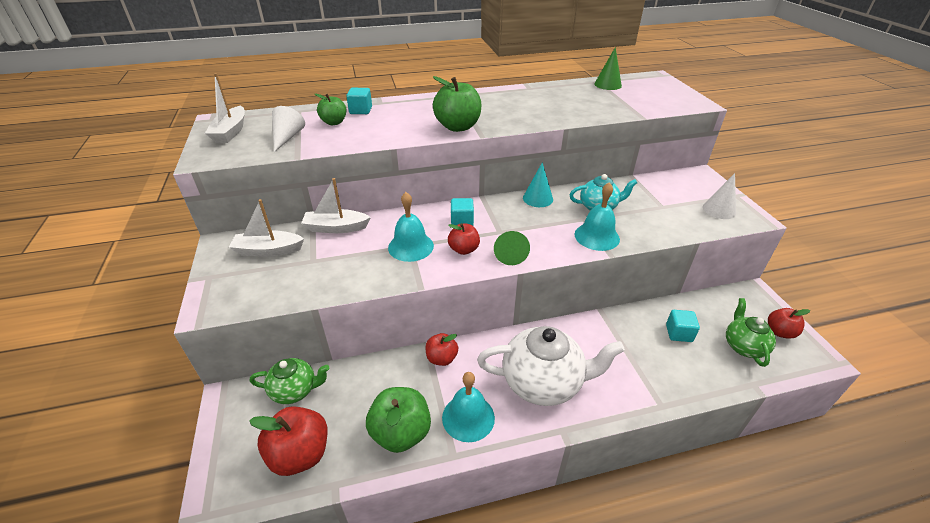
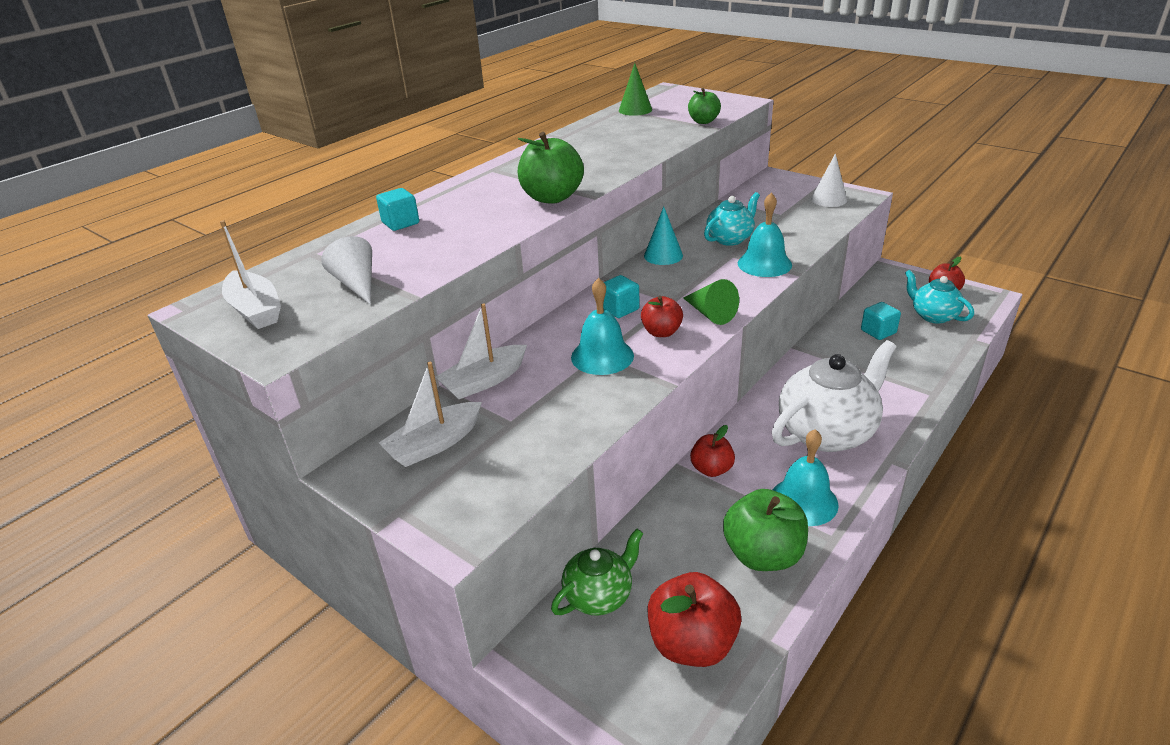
camera: 35 degrees left, 5 degrees down
(334, 122) = (389, 247): green apple -> green apple (703, 121)
(743, 346) = (933, 316): green teapot -> turquoise teapot

